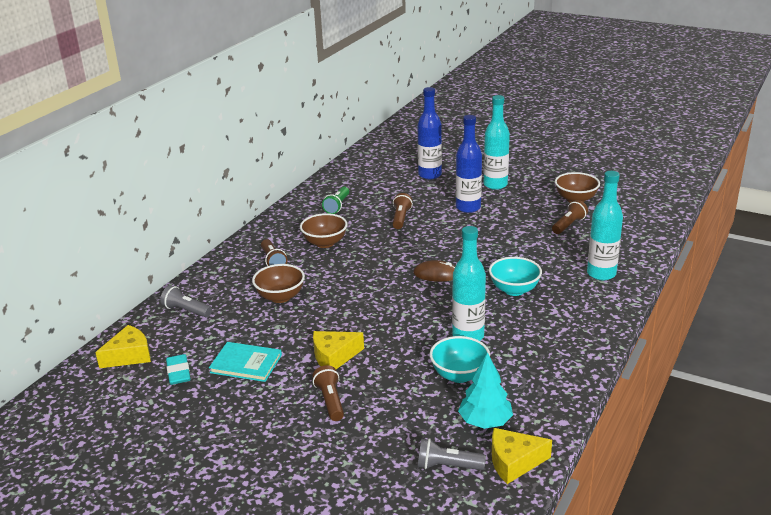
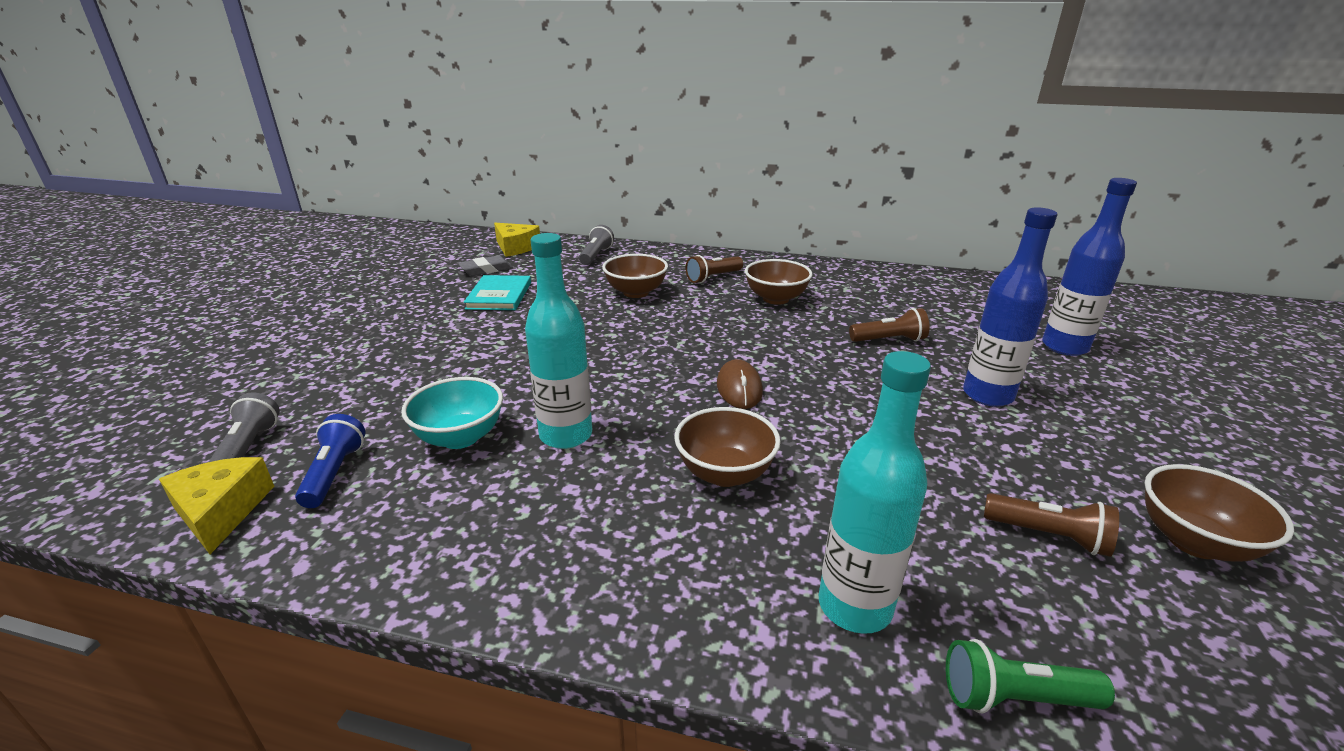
camera: 75 degrees right, 0 degrees up
(178, 372) = (486, 270): turquoise eraser -> grey eraser
(330, 401) = (419, 349): brown flashlight -> none
(334, 356) = (511, 339): yellow cheese -> none
(337, 206) = (880, 293): green flashlight -> green flashlight (1014, 698)
(485, 422) = (334, 473): turquoise tree -> blue flashlight
(495, 185) = (1116, 417): turquoise bottle -> none
(514, 290) = (725, 473): turquoise bowl -> brown bowl

